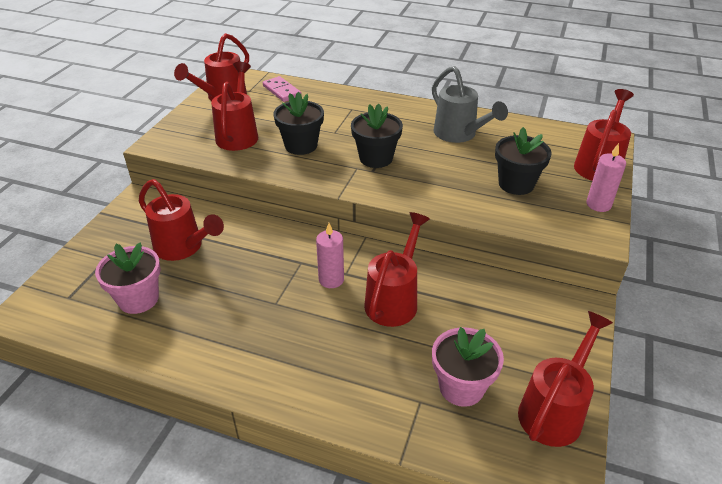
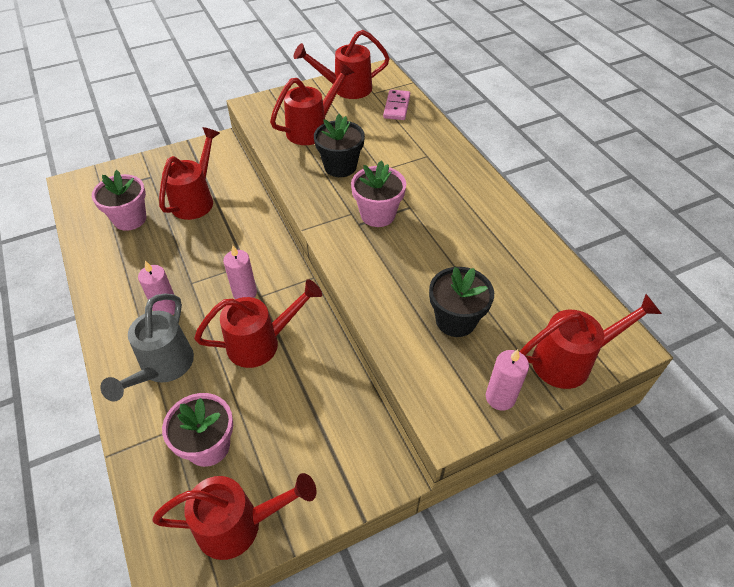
camera: 45 degrees right, 10 degrees up
(183, 248) = (196, 199): red watering can -> red watering can turned 150 degrees counterclockwise
(282, 334) = (166, 308): none -> pink candle
(376, 158) = (378, 214): black flower pot -> pink flower pot
(459, 134) = (481, 238): grey watering can -> grey watering can (163, 367)

